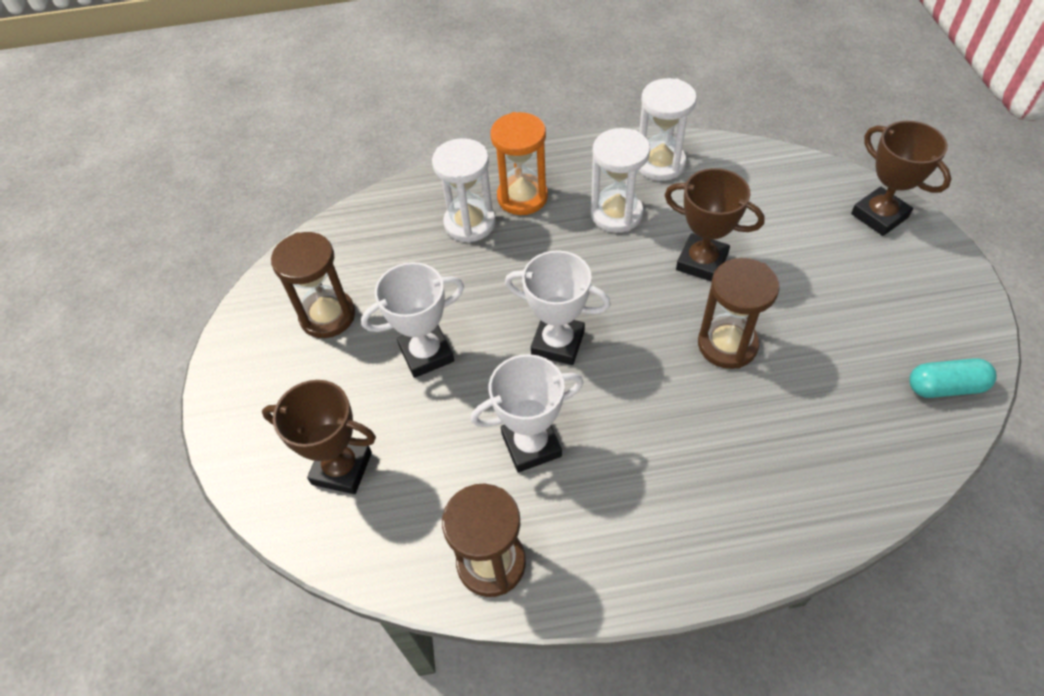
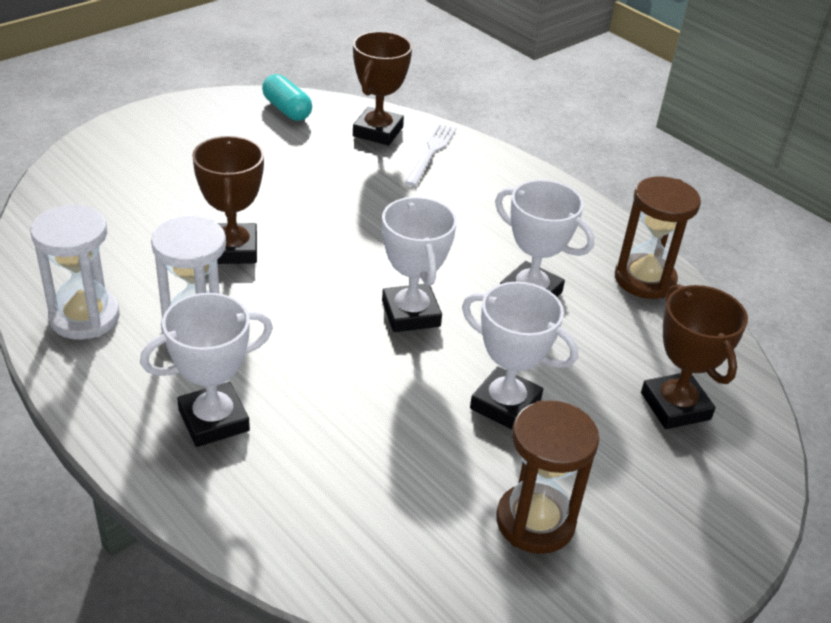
camera: 130 degrees left, 15 degrees down
(470, 223) = (292, 453): white hourglass -> none
(522, 197) = (214, 420): orange hourglass -> white trophy
(727, 344) = (327, 213): brown hourglass -> none
(808, 488) = (431, 152): none -> white fork
(879, 215) = (98, 159): brown trophy -> brown trophy (378, 132)

